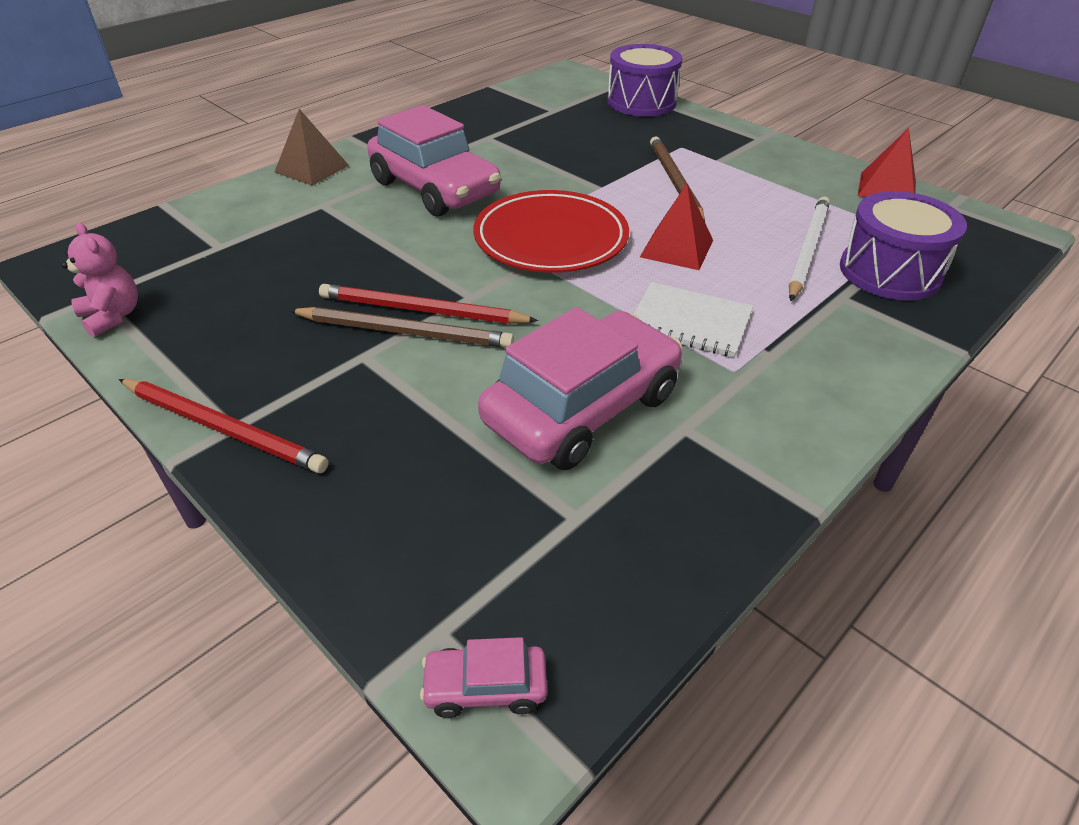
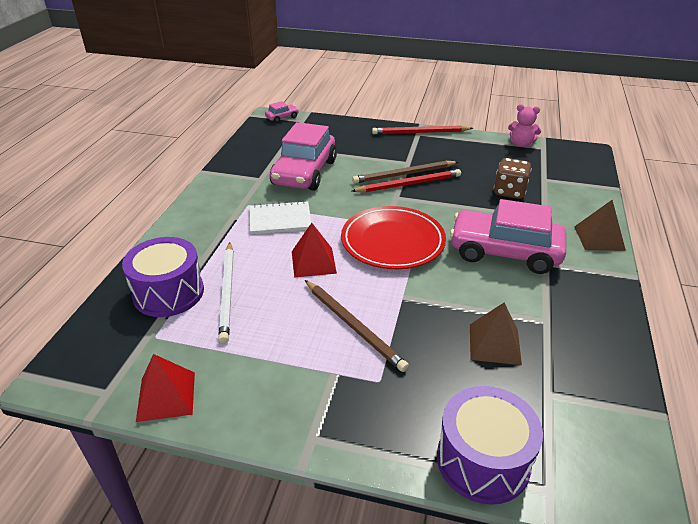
camera: 150 degrees right, 5 degrees down
(300, 246) = (509, 192): none -> brown dice
(555, 138) = (494, 344): none -> brown pyramid

